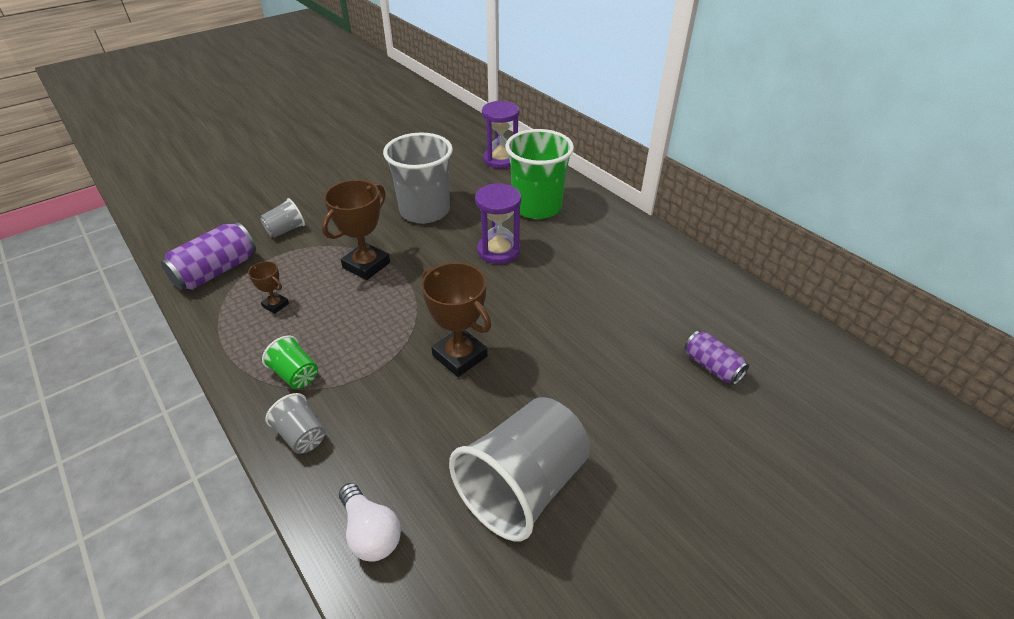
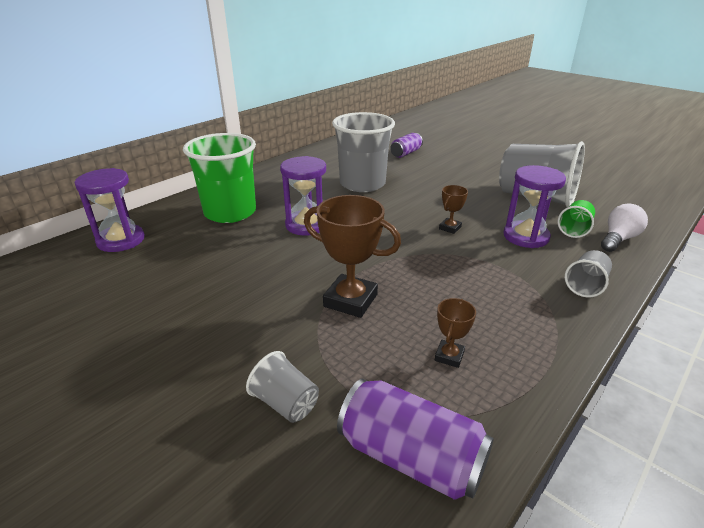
camera: 100 degrees left, 10 degrees down
(296, 375) = (532, 307): green cup -> green cup (574, 229)
(416, 423) = (525, 236): none -> purple hourglass
(425, 211) = (234, 278): grey cup -> grey cup (362, 184)
(460, 356) = (450, 228): brown trophy -> brown trophy, size x0.51

